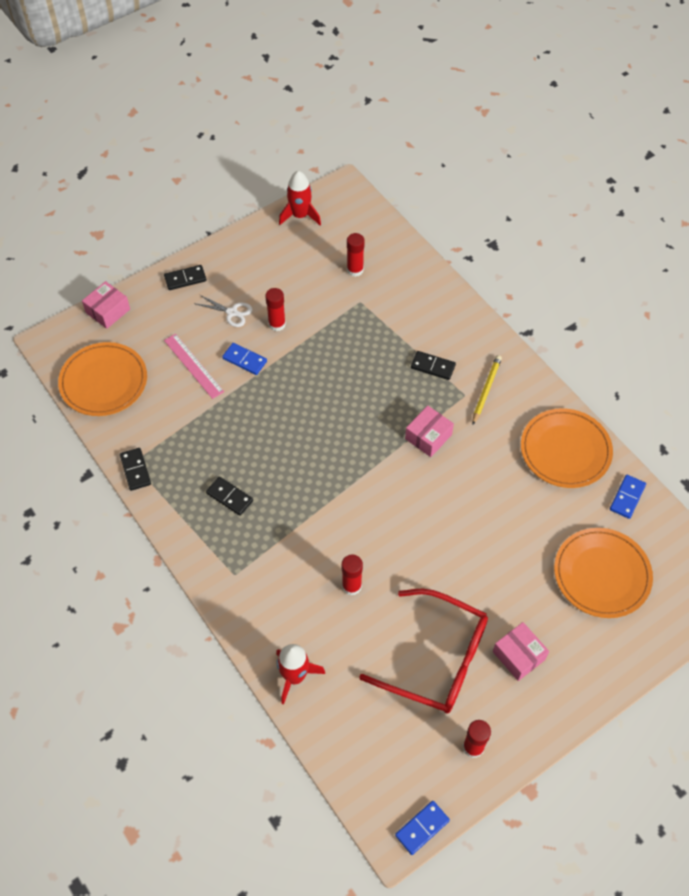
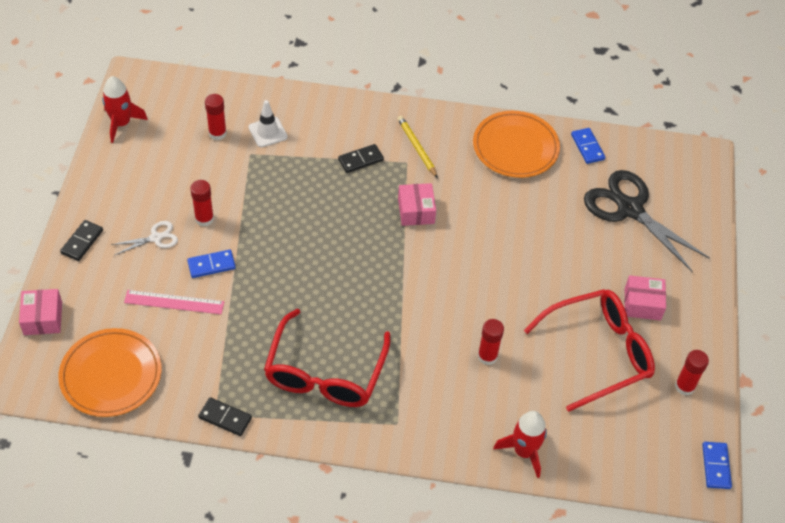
camera: 50 degrees left, 5 degrees down
(229, 497) = (325, 373): black domino -> red glasses
(390, 295) = (268, 132): none -> white traffic cone
(602, 574) = (629, 209): orange plate -> black scissors

